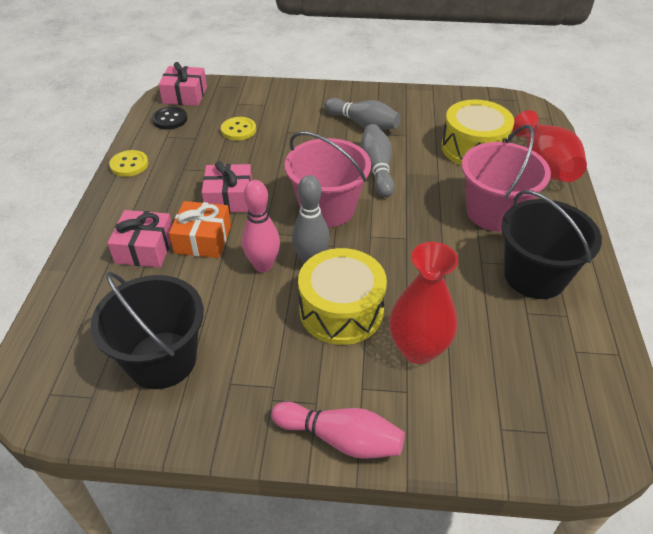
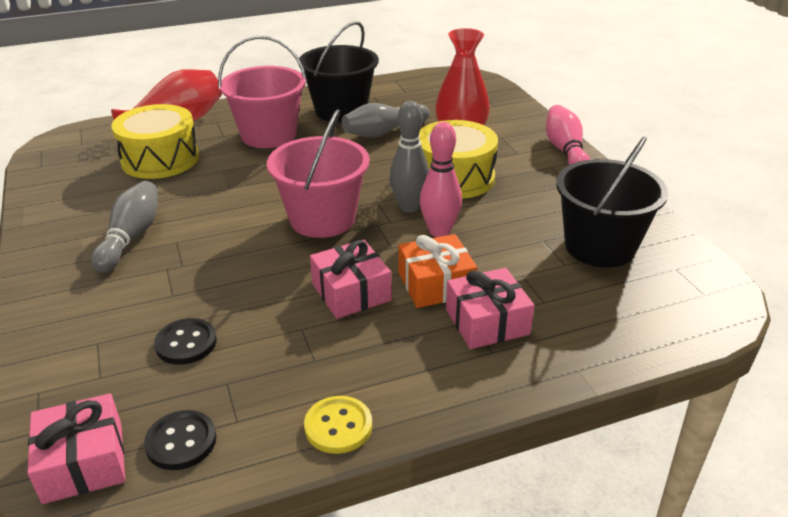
camera: 115 degrees left, 10 degrees down
(238, 130) = (186, 343): yellow button -> black button
(377, 169) = (229, 206): grey bowling pin -> grey bowling pin (384, 132)

